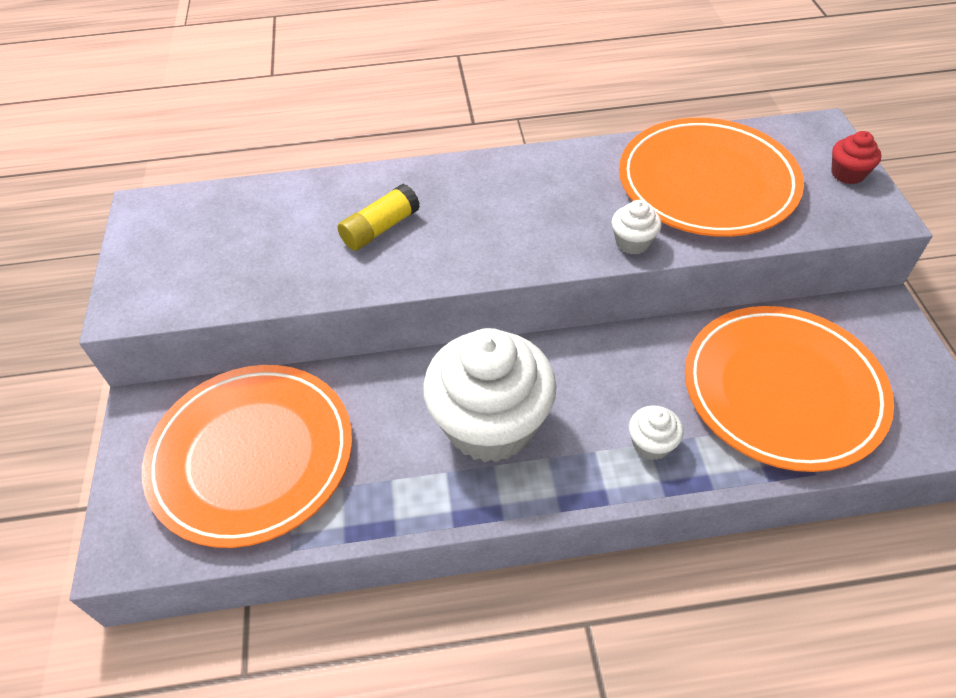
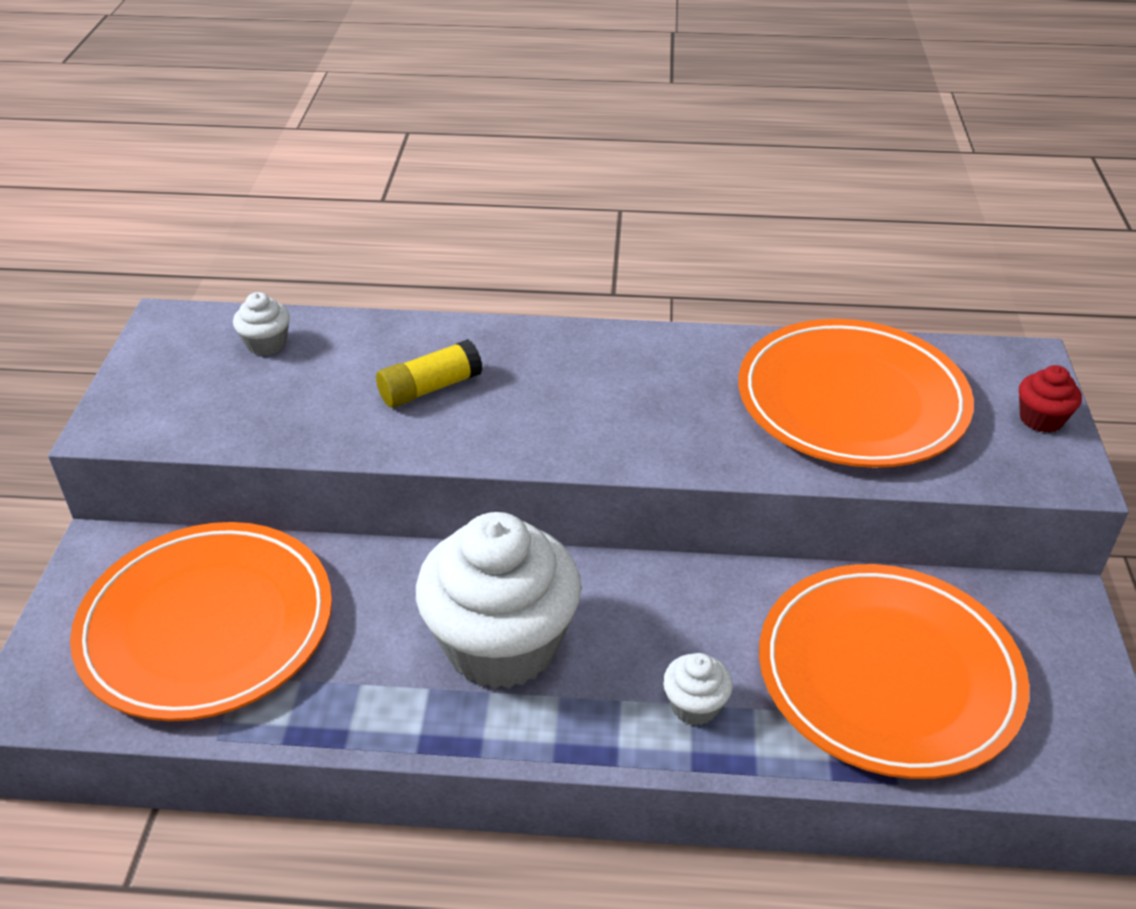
camera: 10 degrees right, 10 degrees down
(633, 242) = (731, 454): white cupcake -> white cupcake (266, 344)

